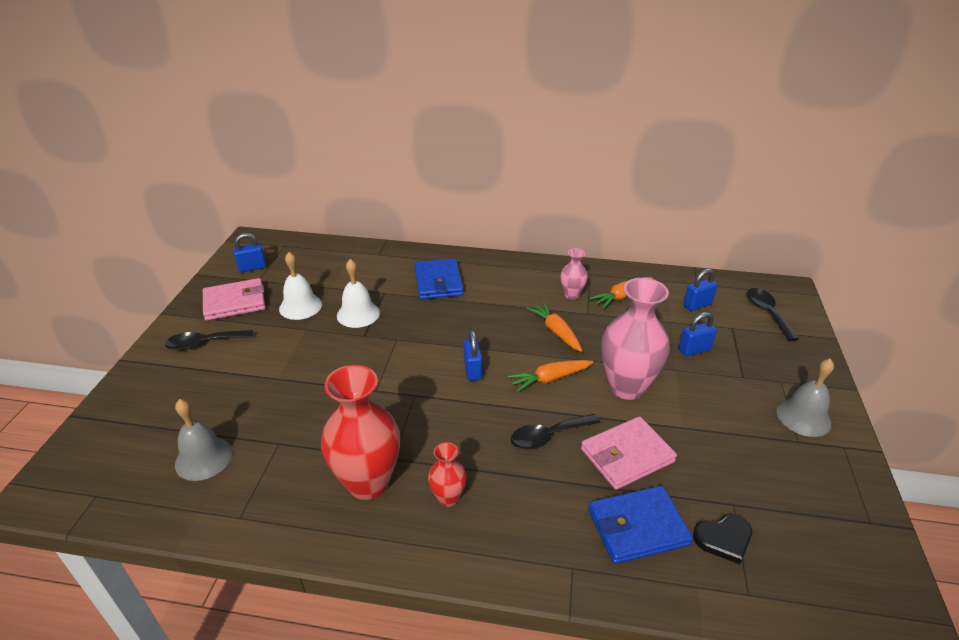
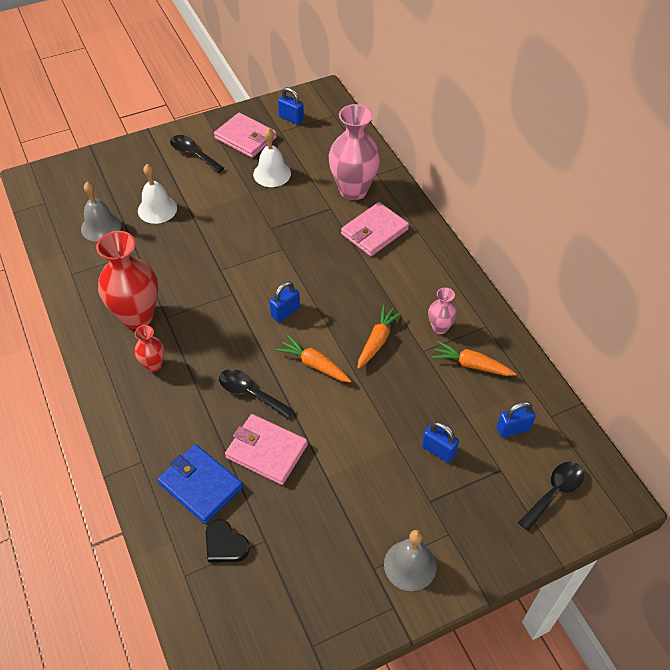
camera: 55 degrees right, 15 degrees up
(358, 314) = (291, 210): white bell -> white bell (157, 209)
(438, 282) = (374, 232): blue wallet -> pink wallet
(626, 387) = (346, 419): pink vase -> pink vase (353, 190)
(697, 305) = (513, 429): blue padlock -> blue padlock turned 45 degrees counterclockwise

